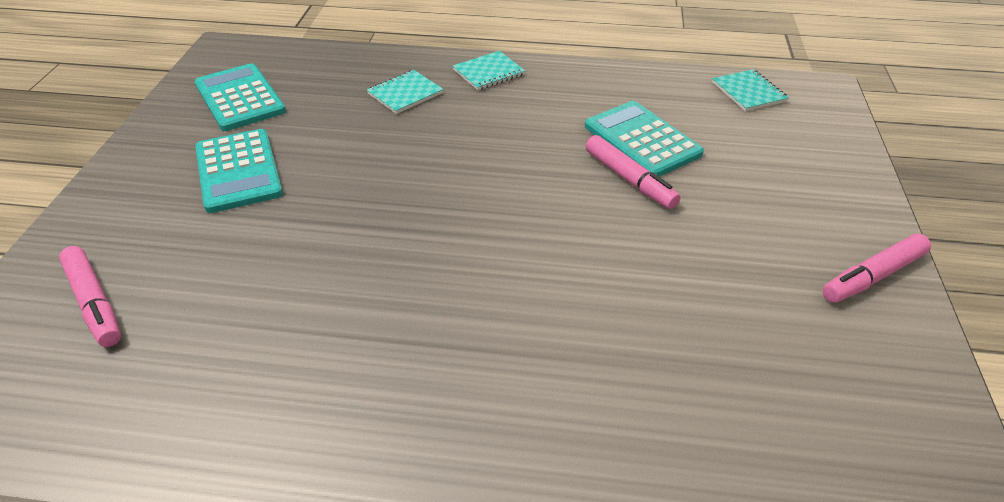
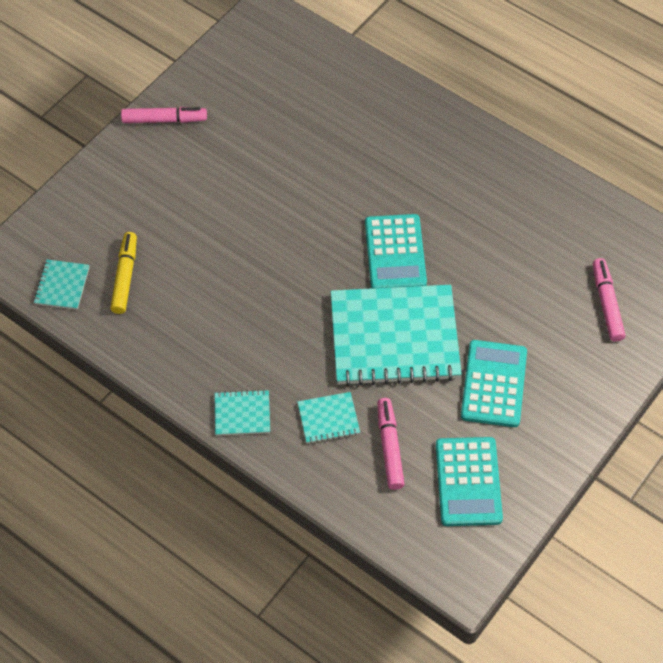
camera: 150 degrees left, 15 degrees up
(377, 169) = (394, 337): none -> turquoise notebook
(629, 179) = (231, 246): pink marker -> pink marker (389, 447)
(642, 140) = (190, 276): turquoise calculator -> turquoise calculator (395, 253)
(703, 117) = (125, 277): none -> yellow marker

